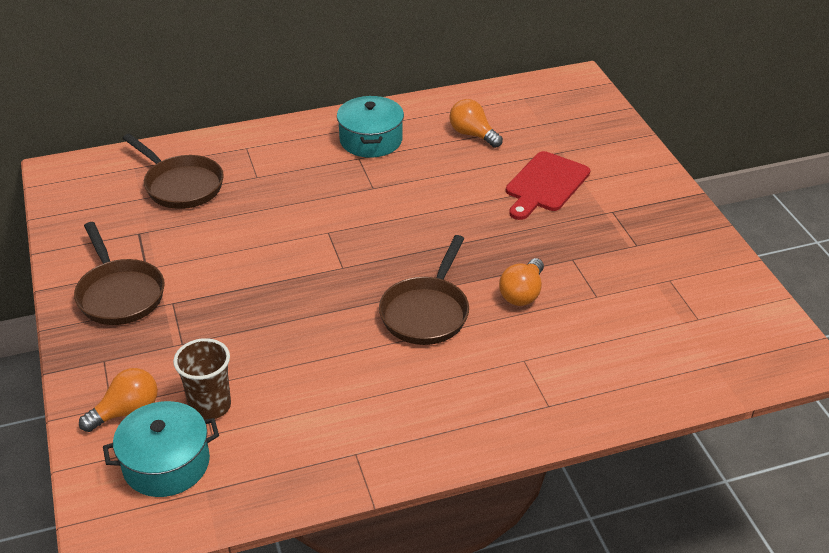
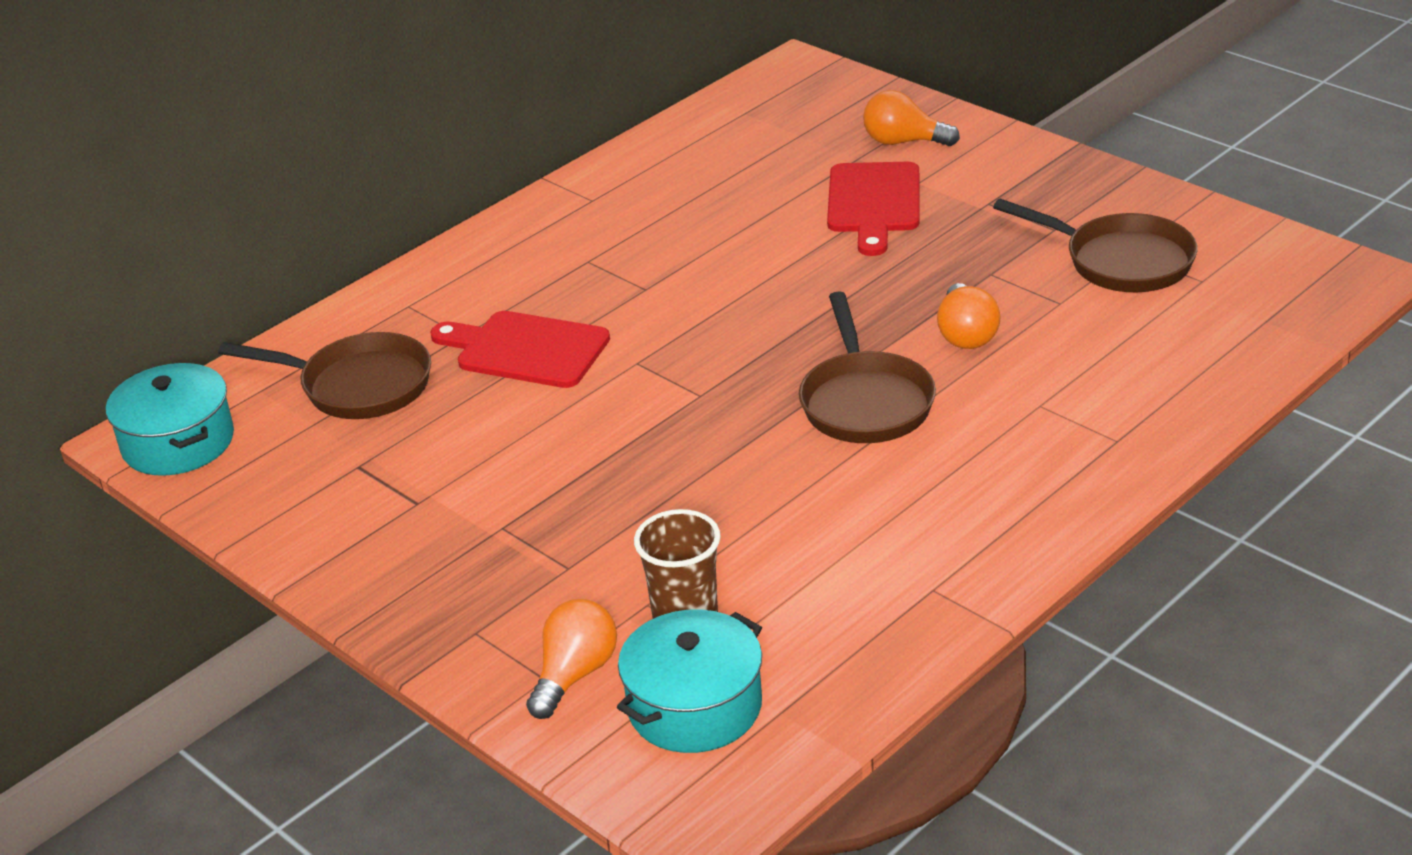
camera: 25 degrees left, 5 degrees down
(119, 294) = (411, 548): brown pan -> brown pan (1121, 261)
(279, 200) = (526, 350): none -> red cutting board
(371, 140) = (583, 233): turquoise pot -> turquoise pot (178, 442)
(472, 134) = (719, 179): orange light bulb -> orange light bulb (904, 142)

